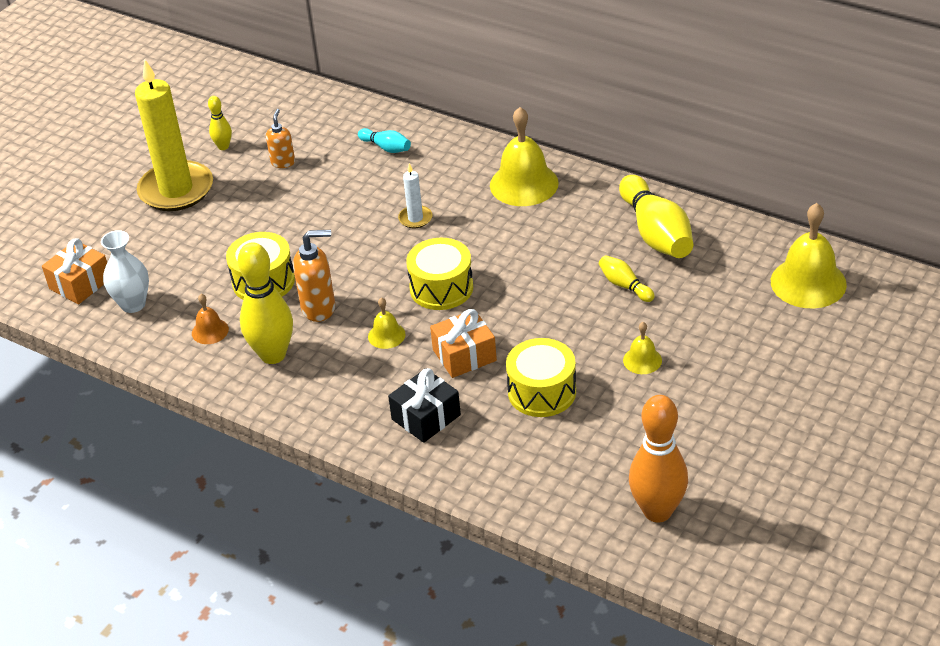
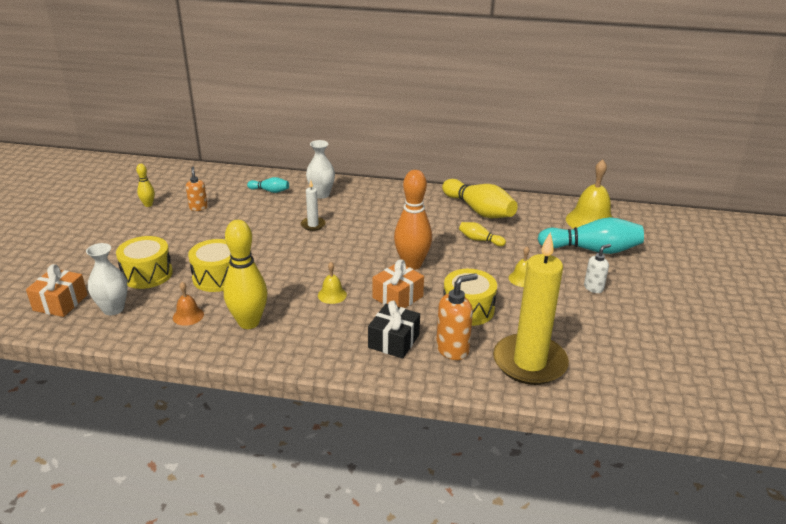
camera: 25 degrees left, 10 degrees down
(176, 190) = (121, 233): yellow candle -> yellow candle (529, 362)
(319, 308) = (270, 287): orange soap dispenser -> orange soap dispenser (453, 349)
(441, 288) = (355, 260): yellow drum -> yellow drum (147, 274)
(451, 166) = (321, 194): none -> white vase
(524, 184) = (376, 197): yellow bell -> none
(657, 511) = (604, 368): orange bowling pin -> orange bowling pin (412, 264)
(730, 394) = (593, 288): none -> white soap dispenser
(773, 332) = (592, 250): none -> turquoise bowling pin

